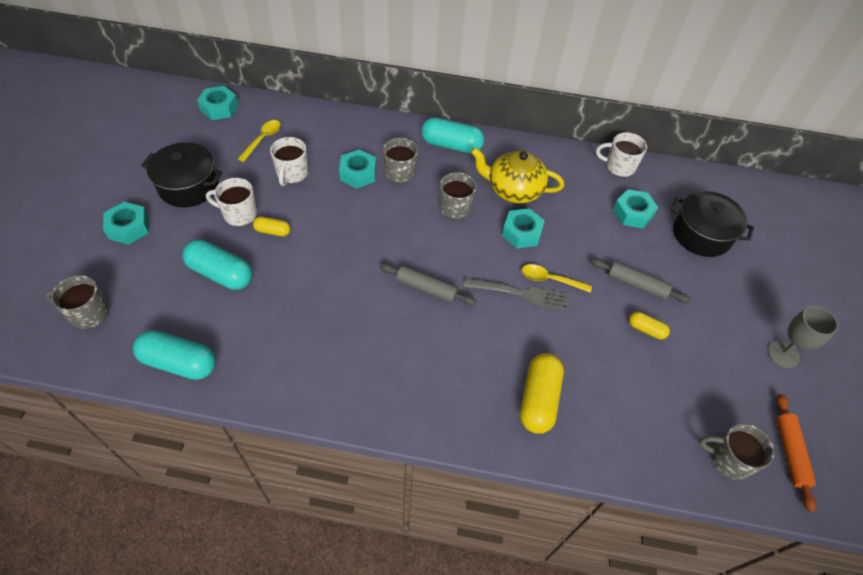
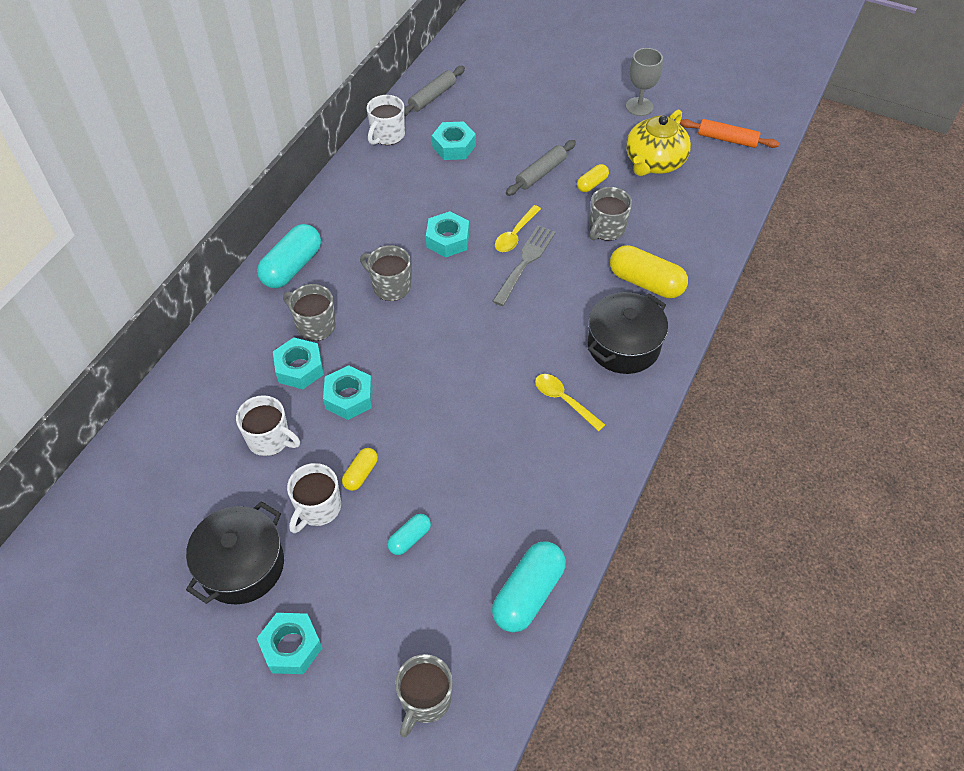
camera: 70 degrees left, 0 degrees up
(219, 108) = (95, 513): turquoise nut -> turquoise nut (349, 397)
(221, 273) = (409, 538): turquoise capsule -> turquoise capsule, size x0.53
(263, 139) = (189, 465): yellow spoon -> yellow spoon (564, 400)
(426, 288) = (495, 338): grey rolling pin -> grey rolling pin (432, 97)
(513, 190) = (385, 229): yellow teapot -> yellow teapot (654, 162)
(701, 234) = (497, 108): black pot -> black pot (623, 345)
(728, 459) = (726, 177): grey mug -> grey mug (606, 229)

